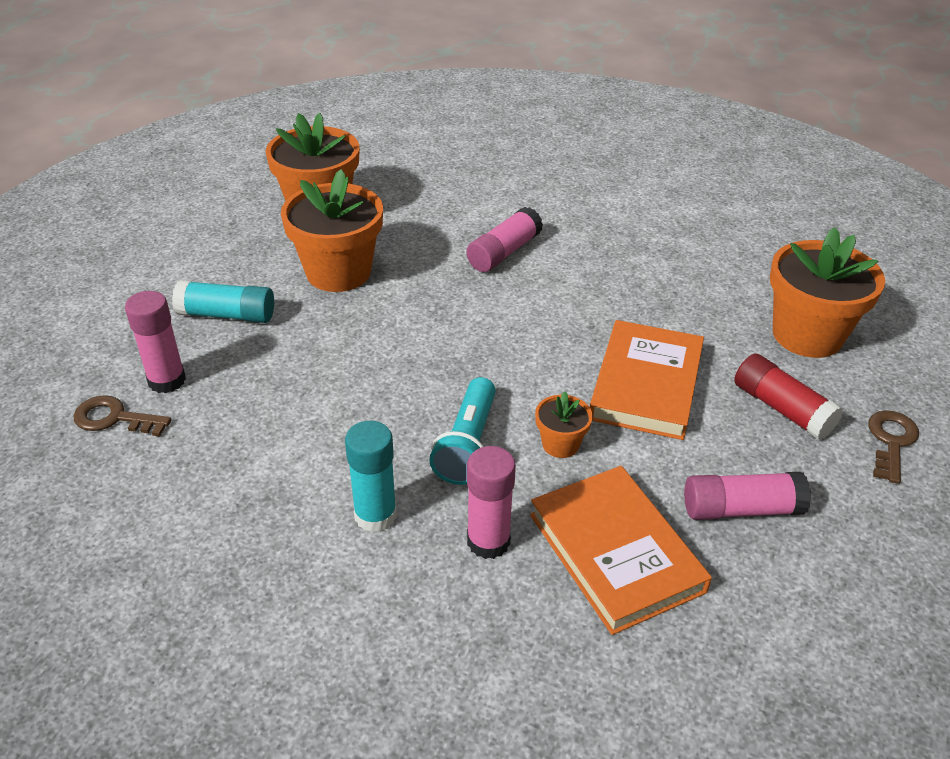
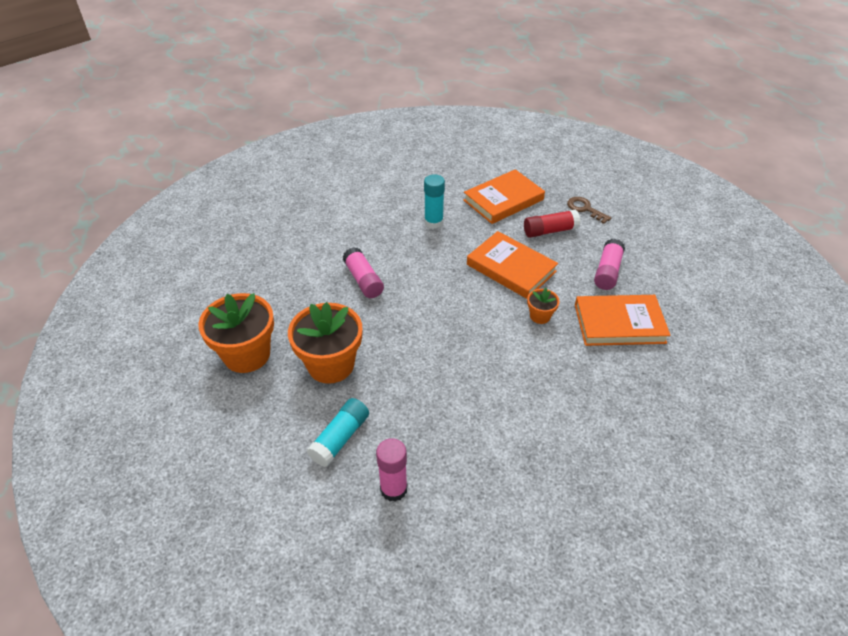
camera: 65 degrees left, 5 degrees up
(114, 418) = (418, 528): brown key -> none
(375, 515) = (562, 409): turquoise glue stick -> turquoise glue stick (433, 222)
(467, 445) = (525, 353): turquoise flashlight -> none
(488, 541) = (597, 367): pink glue stick -> none
(807, 335) = (503, 200): orange flower pot -> orange book

